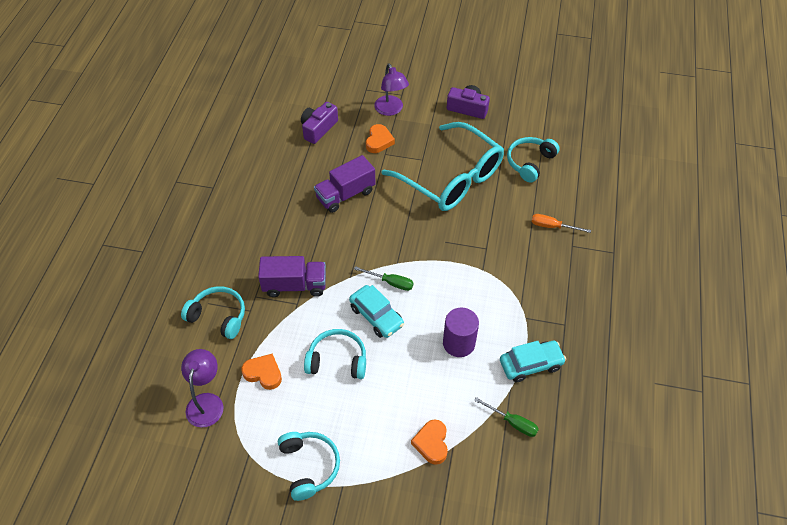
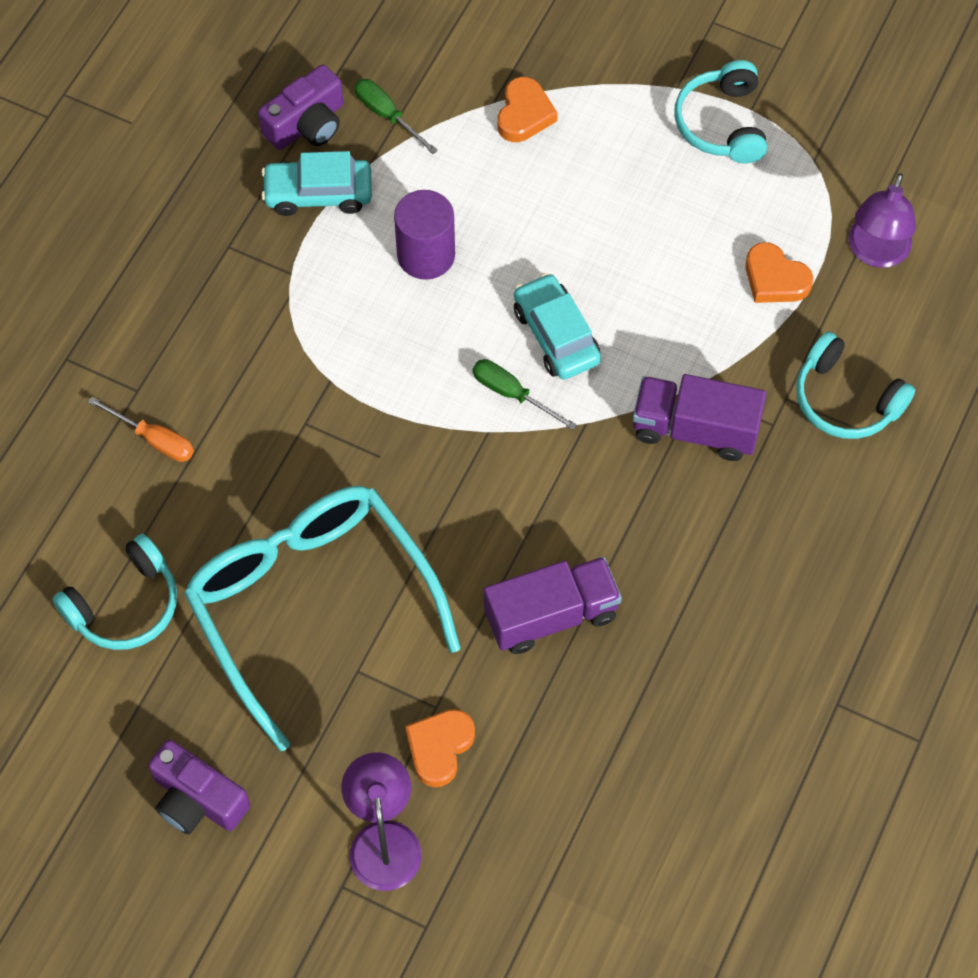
camera: 165 degrees left, 10 degrees up
(318, 128) = (572, 822): purple camera -> purple camera (307, 124)
(337, 360) = (644, 272): turquoise headphones -> none

